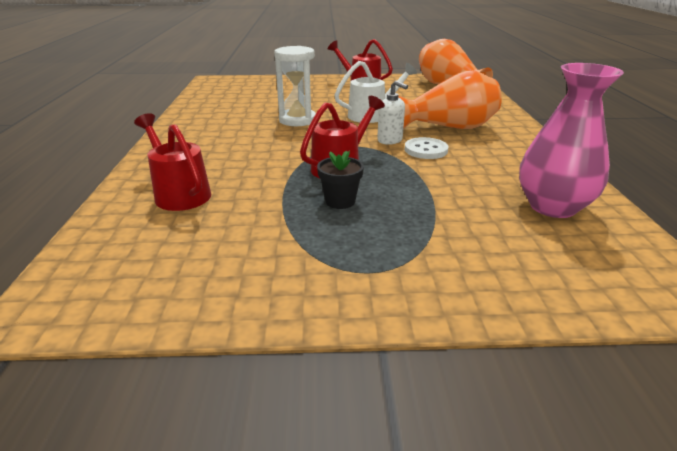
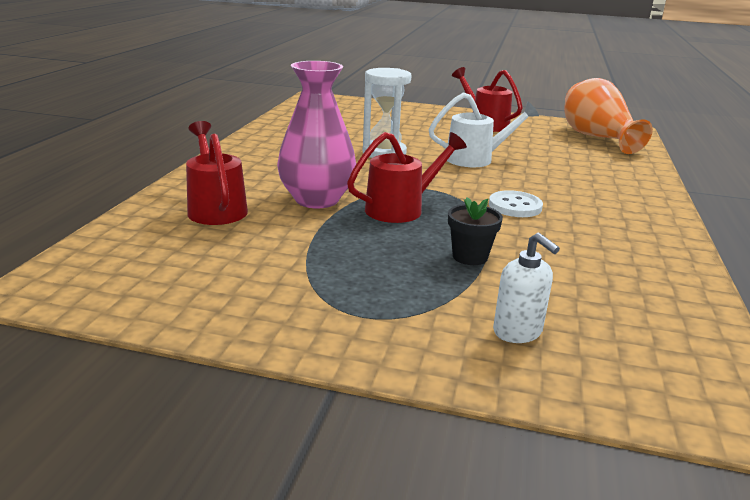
camera: 15 degrees right, 5 degrees down
(340, 201) = (378, 243): black flower pot -> black flower pot (470, 257)
(390, 140) = (478, 189): white soap dispenser -> white soap dispenser (518, 332)
(449, 127) = (563, 185): orange vase -> none
(552, 206) = (630, 292): pink vase -> pink vase (317, 200)

